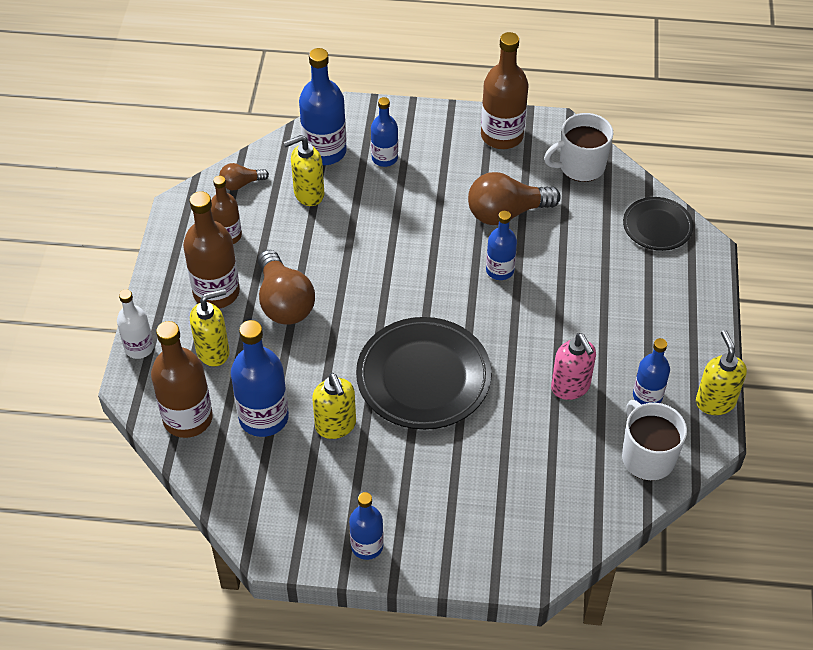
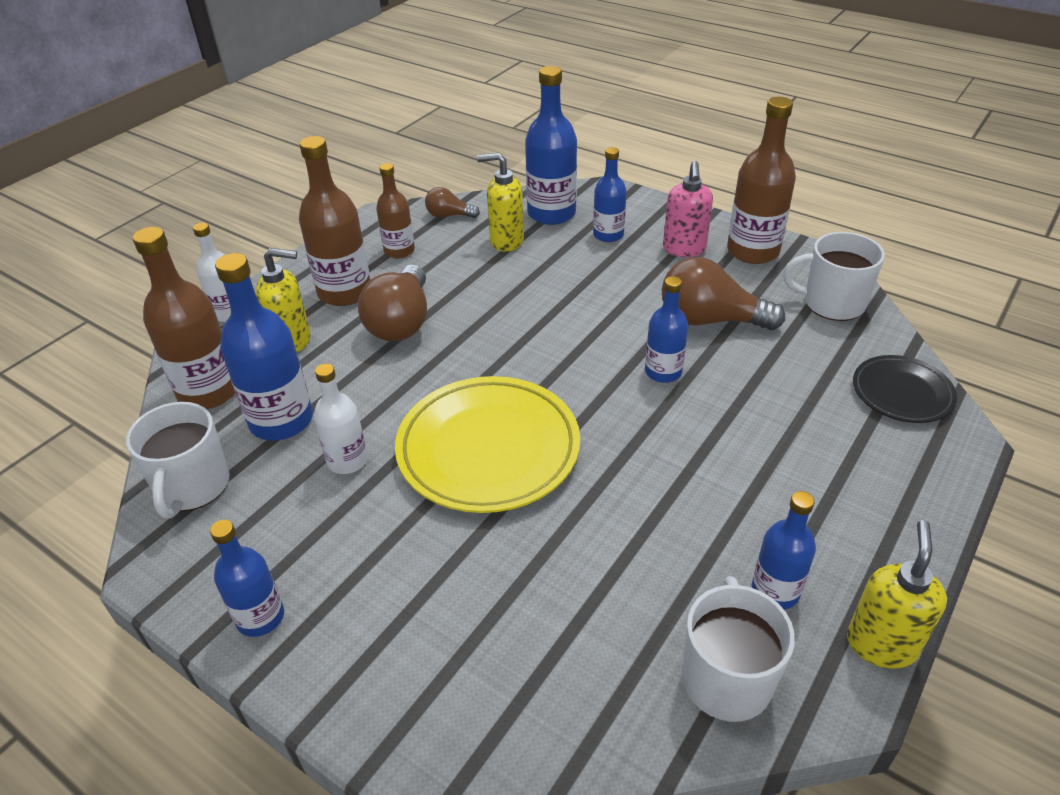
camera: 30 degrees right, 10 degrees down
(245, 489) = (193, 486): none -> white mug
(336, 426) = (347, 460): yellow soap dispenser -> white bottle
(423, 377) = (488, 449): black plate -> yellow plate
(570, 387) = (668, 534): pink soap dispenser -> pink soap dispenser (684, 249)

